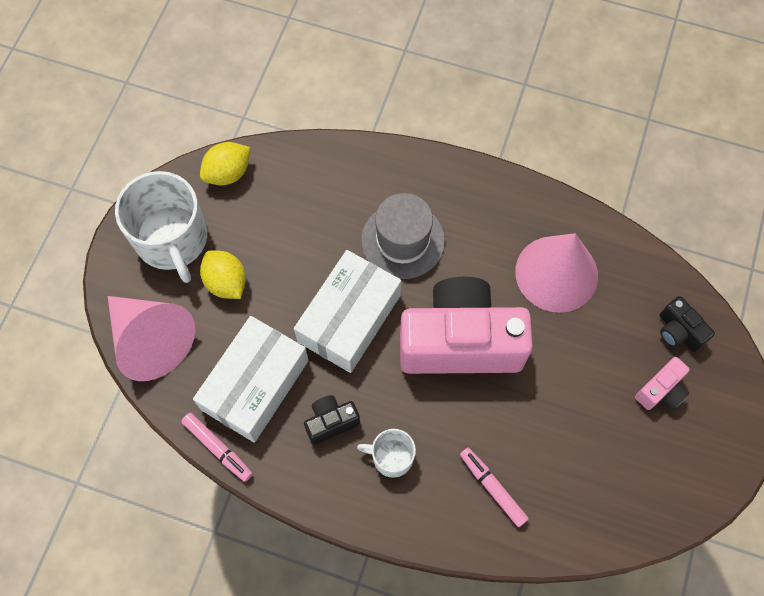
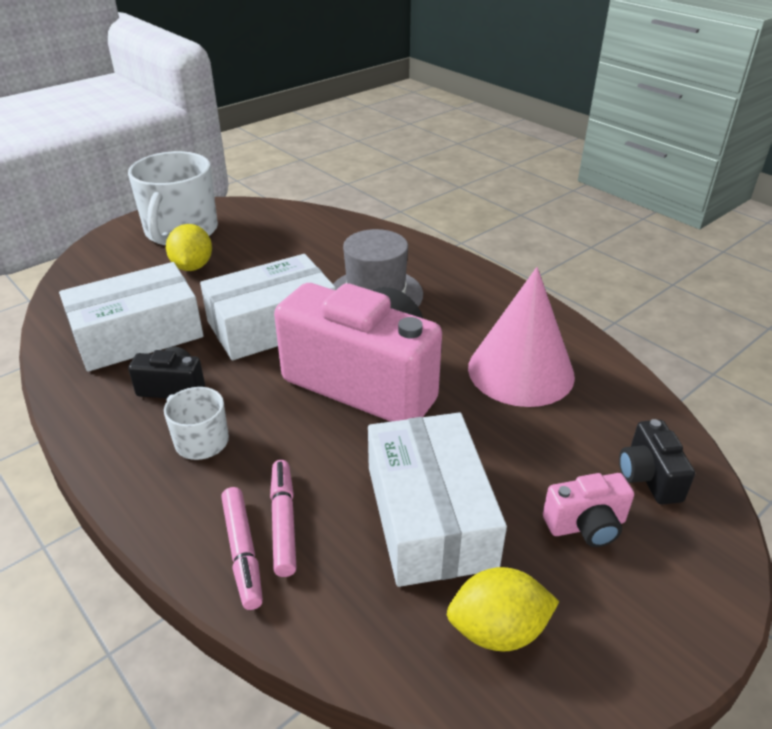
camera: 30 degrees right, 30 degrees down
(151, 340) = (92, 276): pink cone -> none
(218, 448) = (52, 362): pink marker -> pink marker (243, 552)
(228, 173) = (266, 213): yellow lemon -> yellow lemon (498, 630)
(572, 434) = (429, 515): none -> white box

